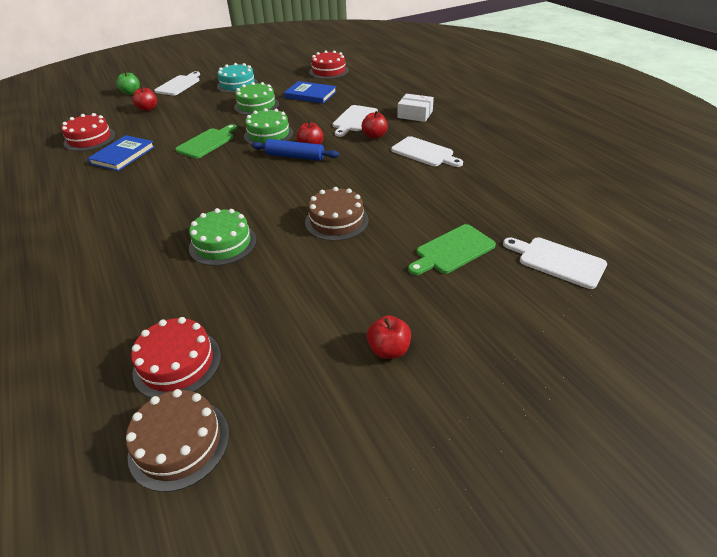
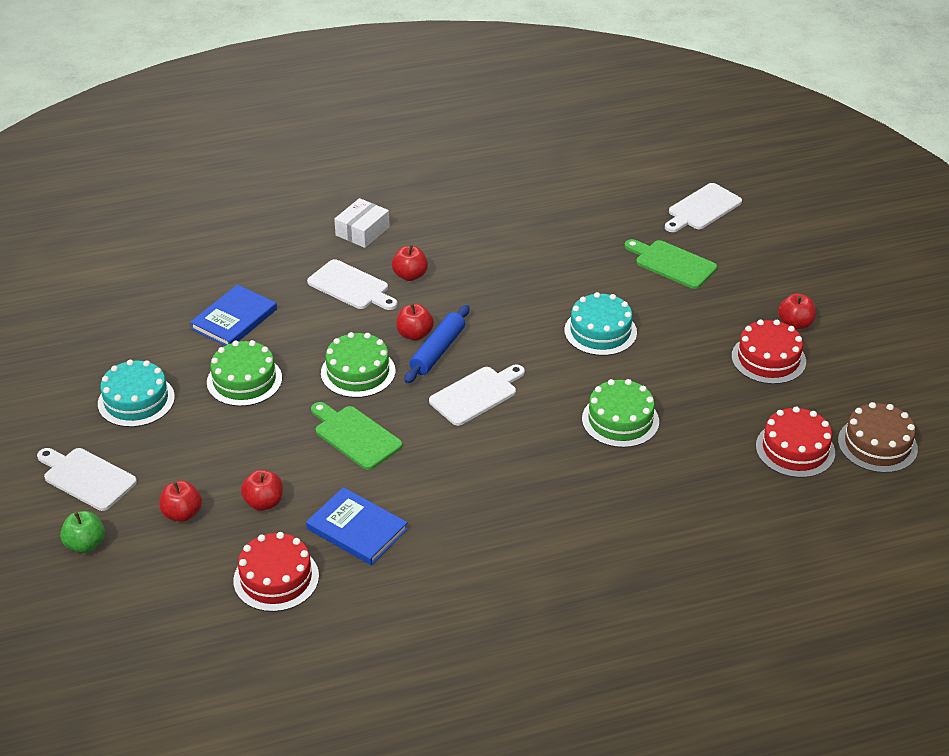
camera: 80 degrees left, 0 degrees up
(152, 126) = (264, 502): none -> red apple
(329, 71) = (144, 290): red cake -> red cake (768, 359)
(336, 221) = (600, 331): brown cake -> turquoise cake
(424, 153) = (473, 243): white cutting board -> white cutting board (476, 394)
(452, 250) = (672, 263): green cutting board -> green cutting board turned 150 degrees clockwise

